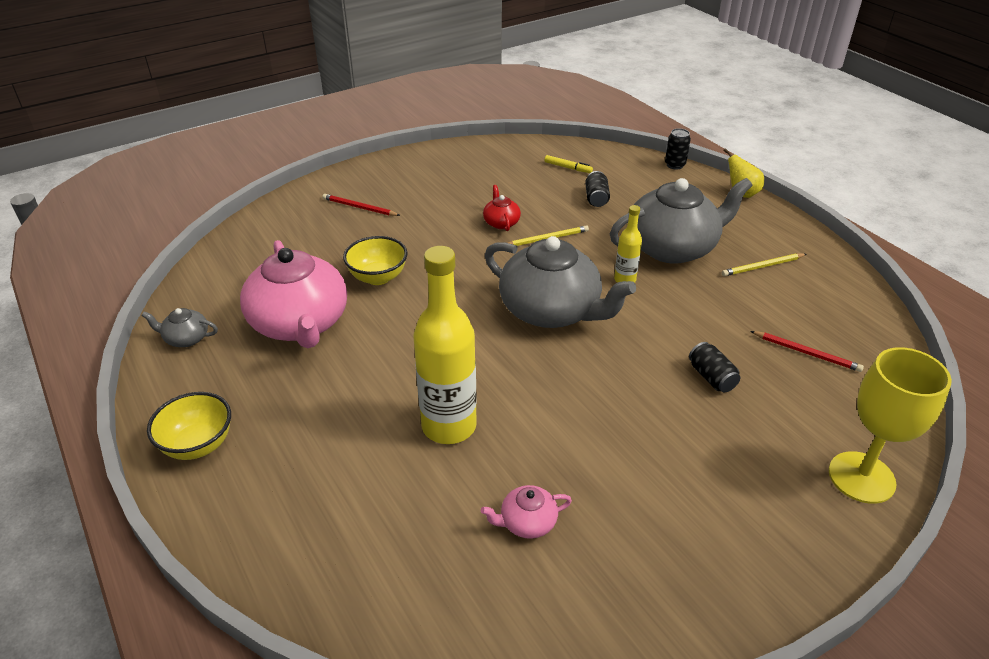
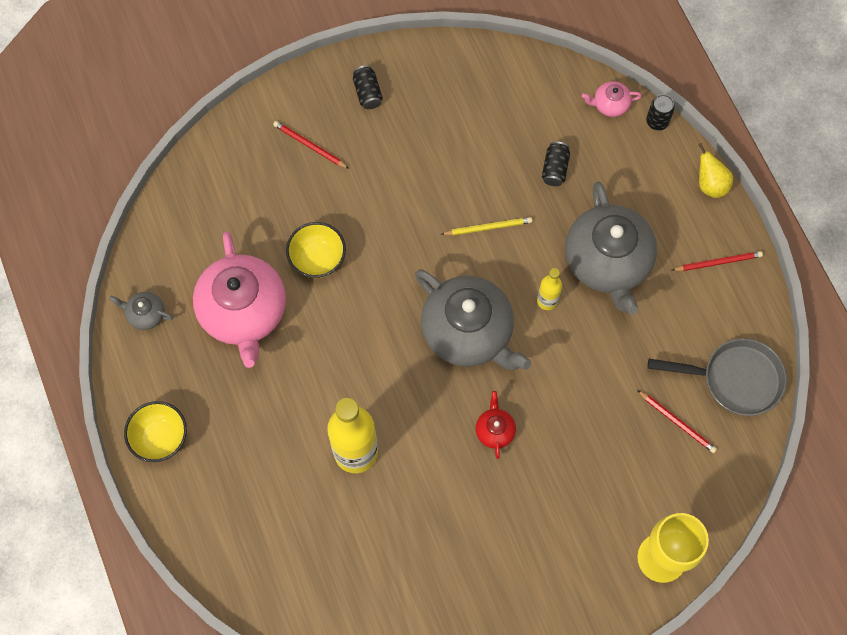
camera: 10 degrees right, 30 degrees up
(501, 222) = (448, 194): red teapot -> red teapot (495, 430)
(527, 522) = (398, 553): pink teapot -> pink teapot (610, 104)
(568, 168) = (539, 108): yellow marker -> none
(672, 248) = (608, 261): grey teapot -> grey teapot turned 90 degrees clockwise
(711, 377) = (584, 436): black can -> black can (367, 93)
(762, 266) = (685, 303): yellow pencil -> none
(777, 237) = (718, 262): none -> red pencil
(845, 313) = (735, 379): none -> grey pan

